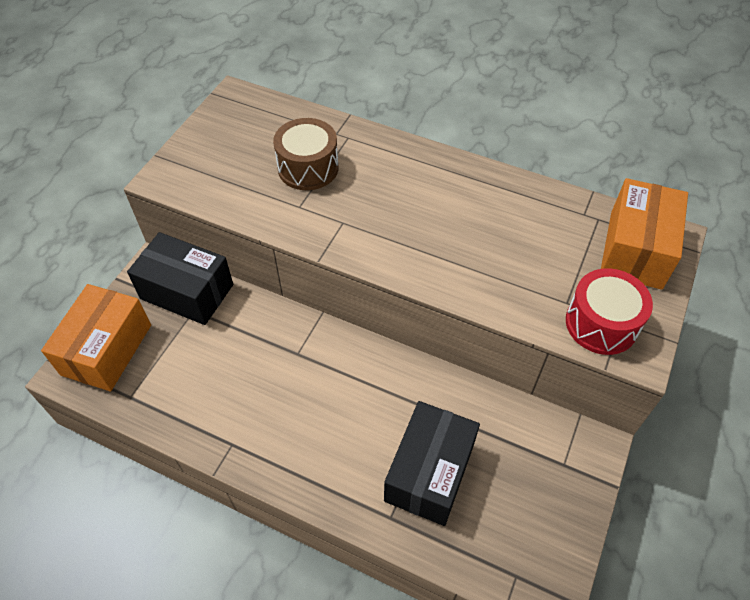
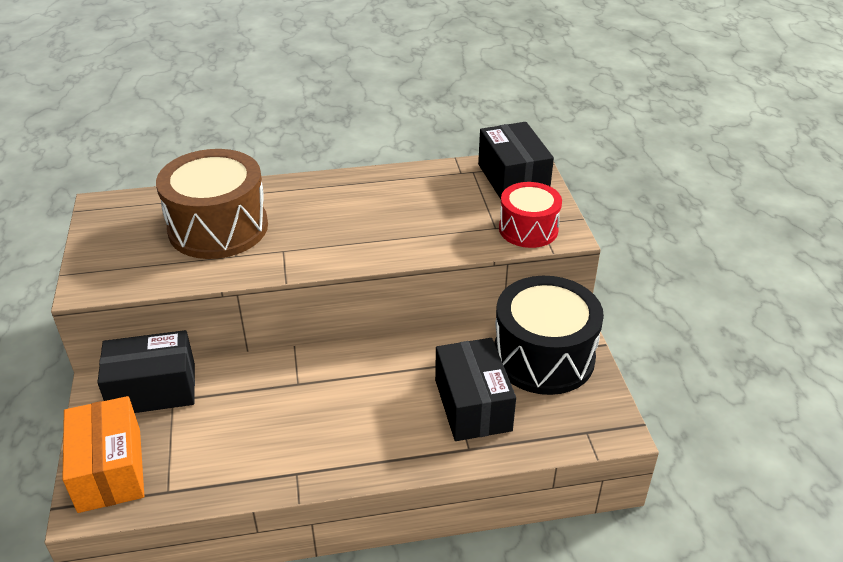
camera: 35 degrees left, 15 degrees down
(308, 168) = (218, 228): brown drum -> brown drum, size x1.67
(539, 461) = (543, 356): none -> black drum
(635, 249) = (513, 179): orange box -> black box

